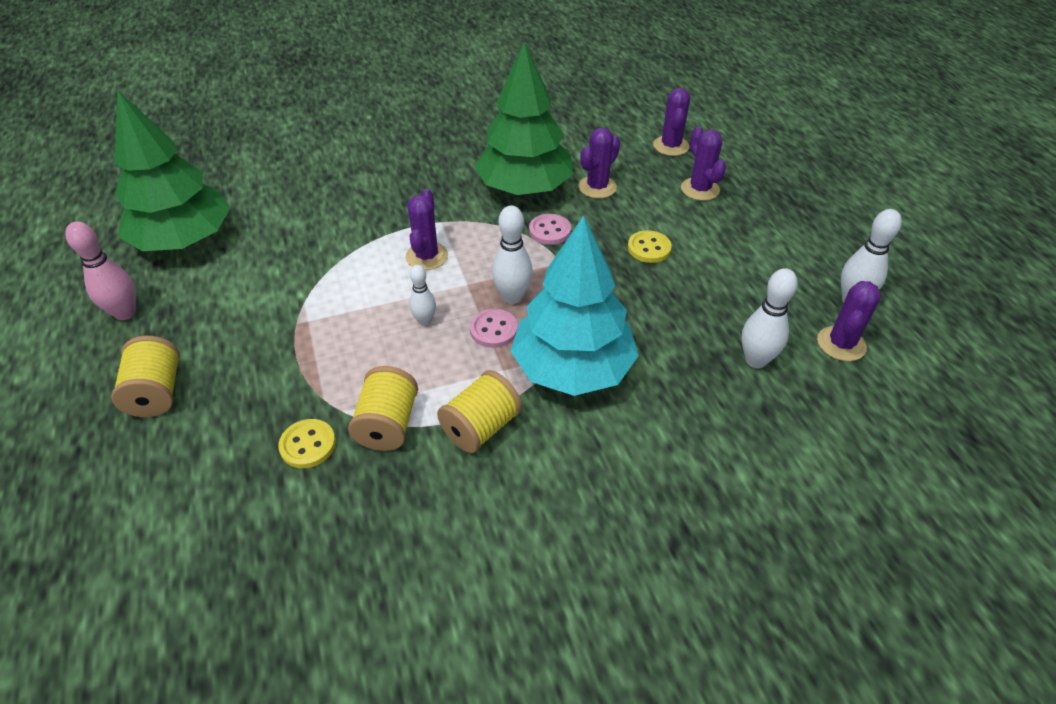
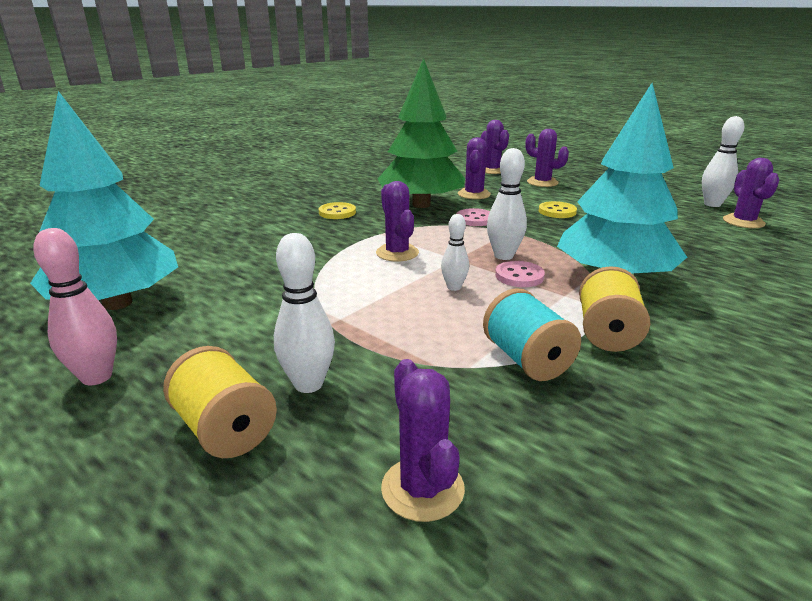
camera: 30 degrees left, 20 degrees down
(184, 240) = (117, 303): green tree -> turquoise tree
(215, 491) = (422, 489): none -> purple cactus
(308, 445) = (472, 404): yellow button -> yellow button (337, 212)
(388, 424) = (526, 360): yellow spool -> turquoise spool
(755, 360) = (715, 241): white bowling pin -> white bowling pin (308, 384)

